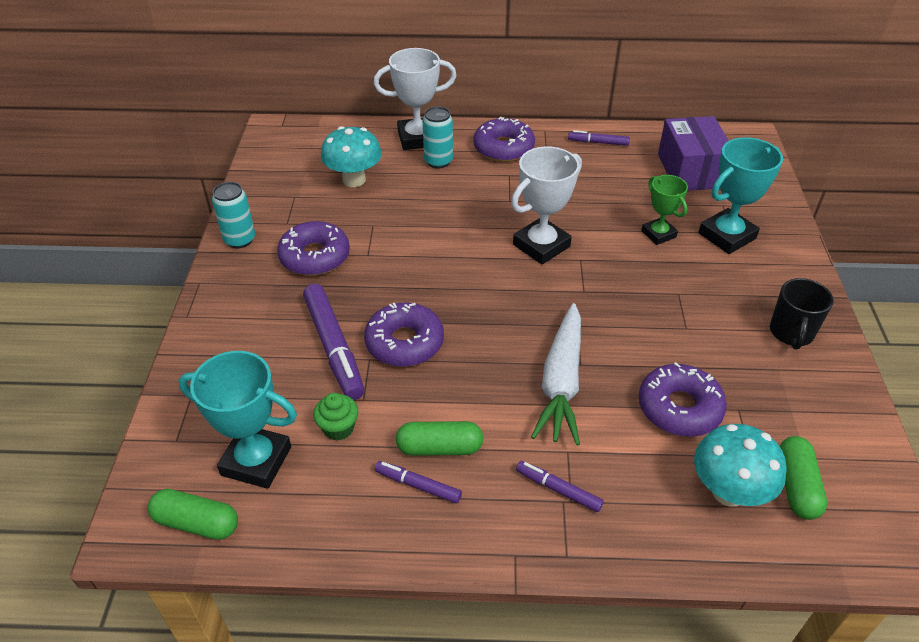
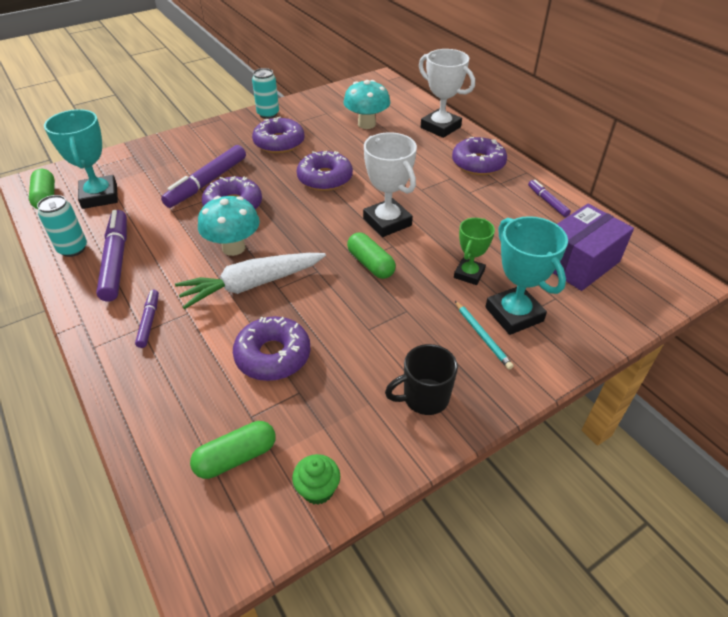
camera: 55 degrees right, 0 degrees up
(338, 428) = (143, 212): green cupcake -> green cupcake (317, 489)
(418, 485) = (116, 260): purple marker -> purple marker, size x1.91
(424, 253) = (325, 178): none -> purple donut
(438, 161) = (426, 145): turquoise can -> turquoise can (73, 249)
(439, 448) = (153, 256): green capsule -> green capsule (370, 264)
(541, 245) = (387, 222): white trophy -> white trophy turned 45 degrees clockwise
(727, 236) = (514, 314): turquoise trophy -> turquoise trophy turned 45 degrees clockwise
(728, 491) = (202, 414): turquoise mushroom -> turquoise mushroom (233, 248)
(740, 265) = (482, 336): none -> turquoise pencil

